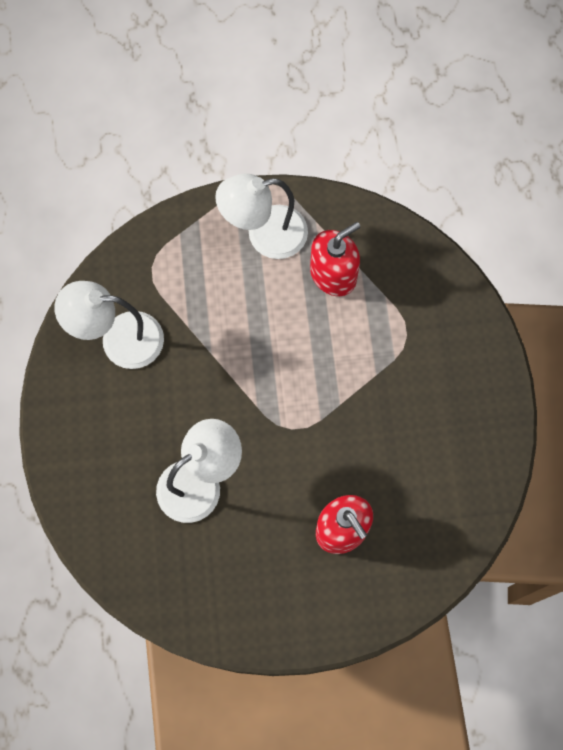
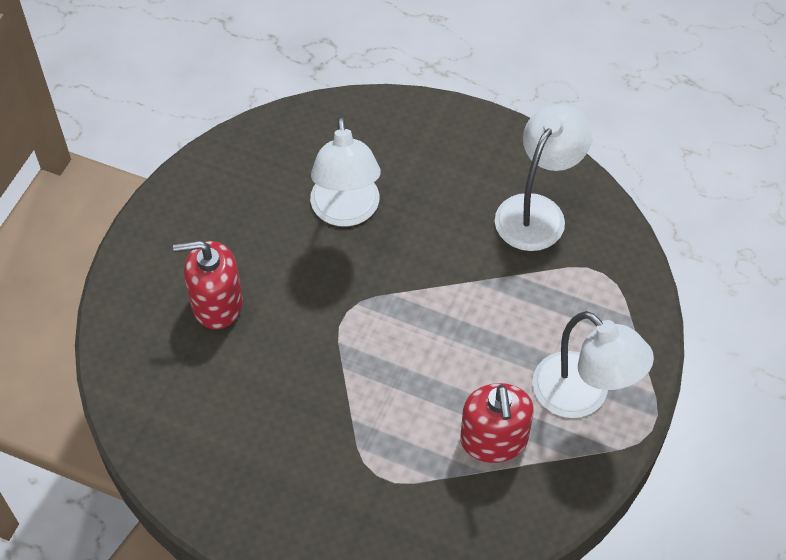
camera: 120 degrees right, 15 degrees down
(264, 235) = (583, 396): white lamp -> white lamp turned 120 degrees clockwise

